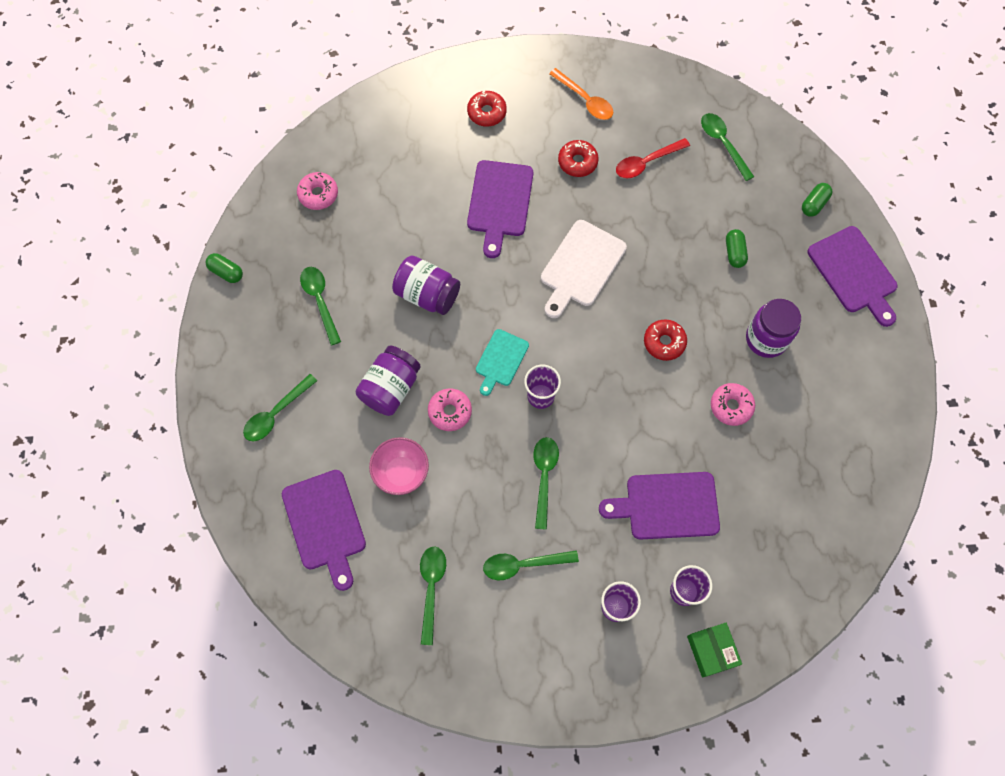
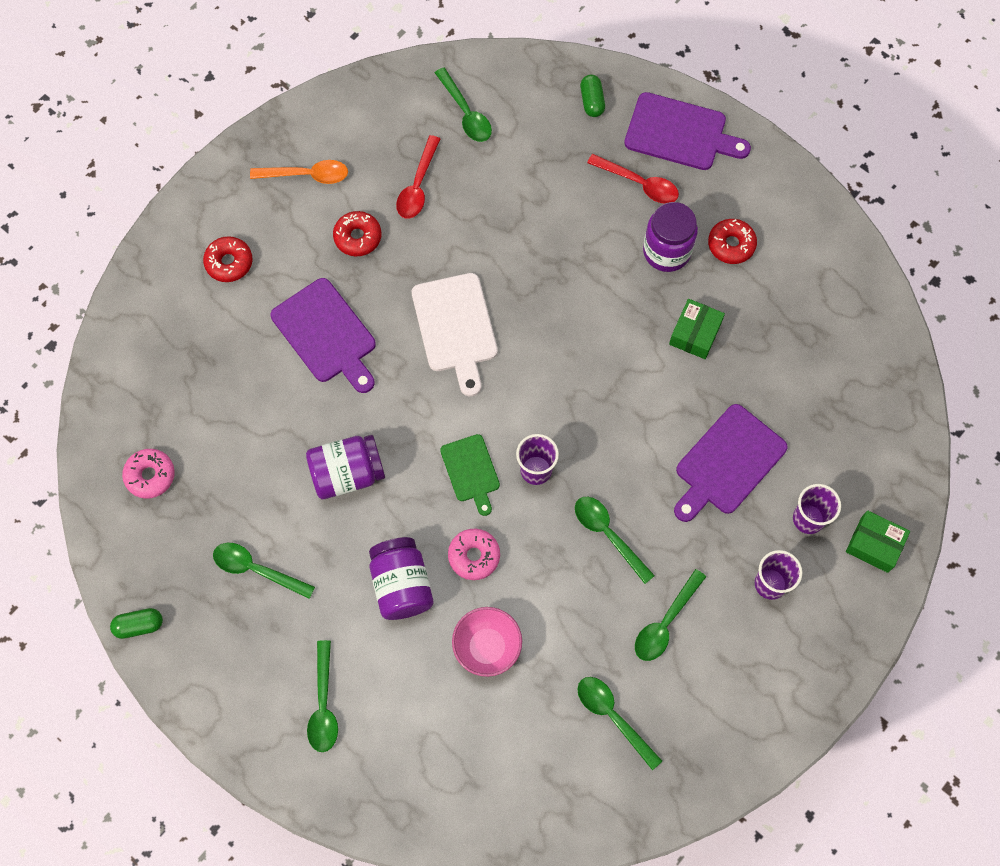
camera: 45 degrees left, 0 degrees up
(325, 524) = (469, 754): purple cutting board -> none
(501, 360) = (471, 471): turquoise cutting board -> green cutting board
(664, 342) = (589, 329): red donut -> red donut (731, 245)
(723, 144) = (466, 113): green spoon -> green spoon turned 135 degrees counterclockwise
(731, 406) = (695, 333): pink donut -> green box
(734, 252) = (569, 200): green capsule -> none
(792, 281) = (639, 183): none -> red spoon

